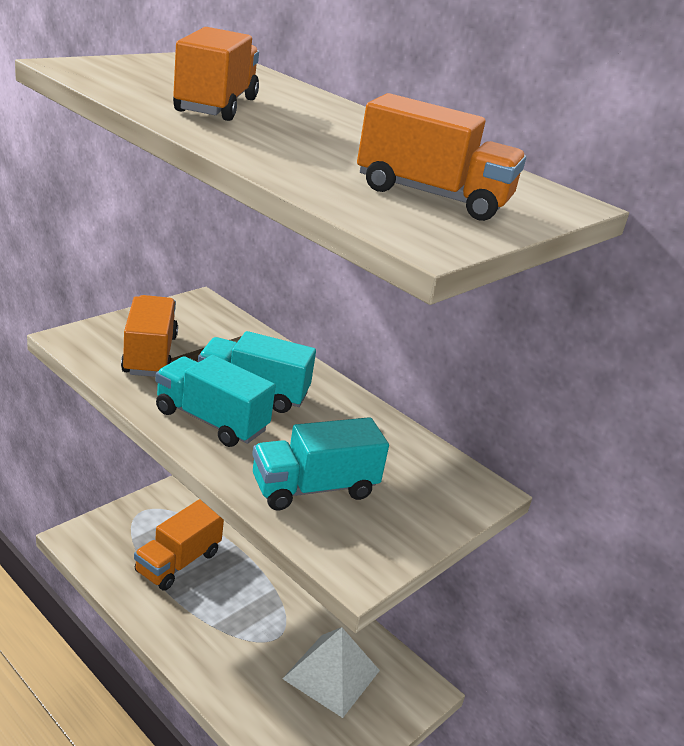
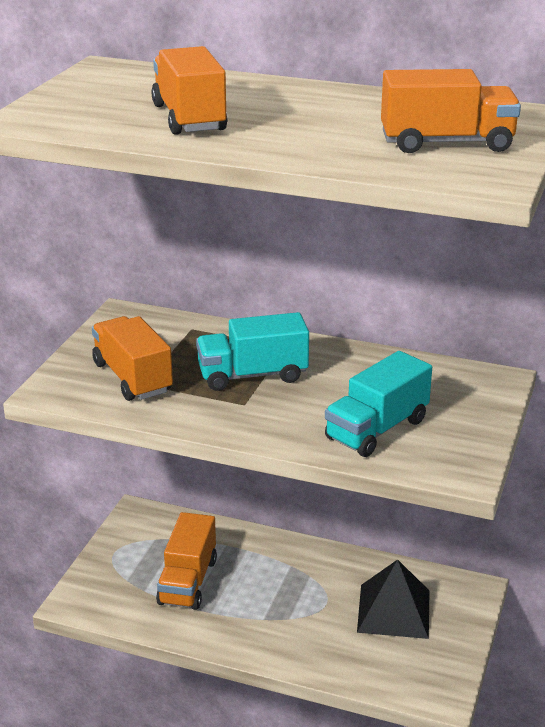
camera: 20 degrees left, 0 degrees up
(211, 421) = (244, 411): turquoise truck -> none
(331, 674) = (393, 611): white pyramid -> black pyramid

